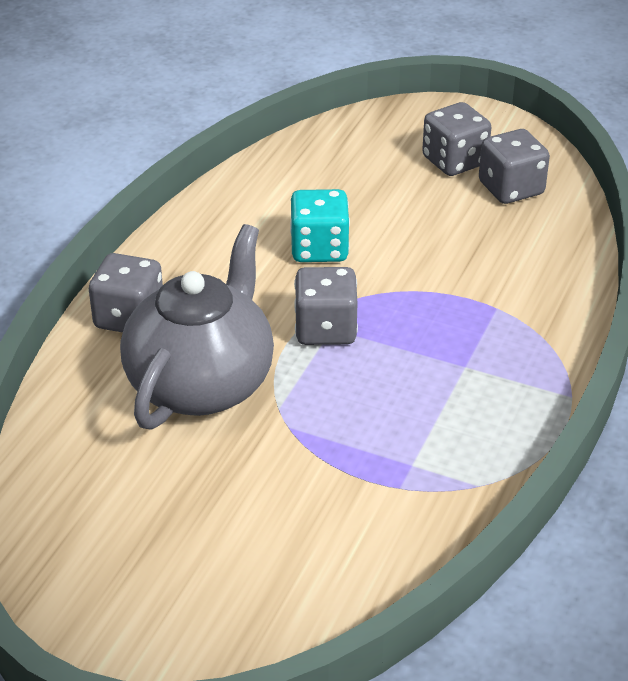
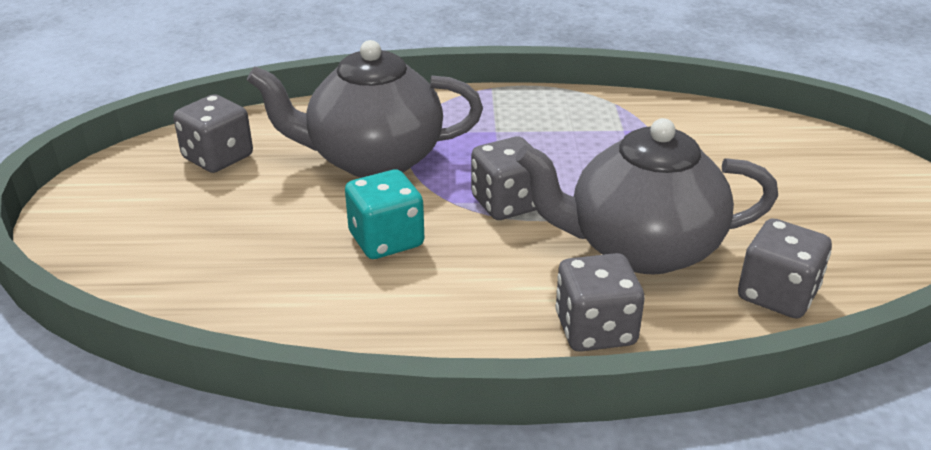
camera: 115 degrees left, 5 degrees down
(454, 161) = (177, 198): grey dice -> grey dice (777, 295)
(455, 272) = (373, 159): none -> grey teapot

